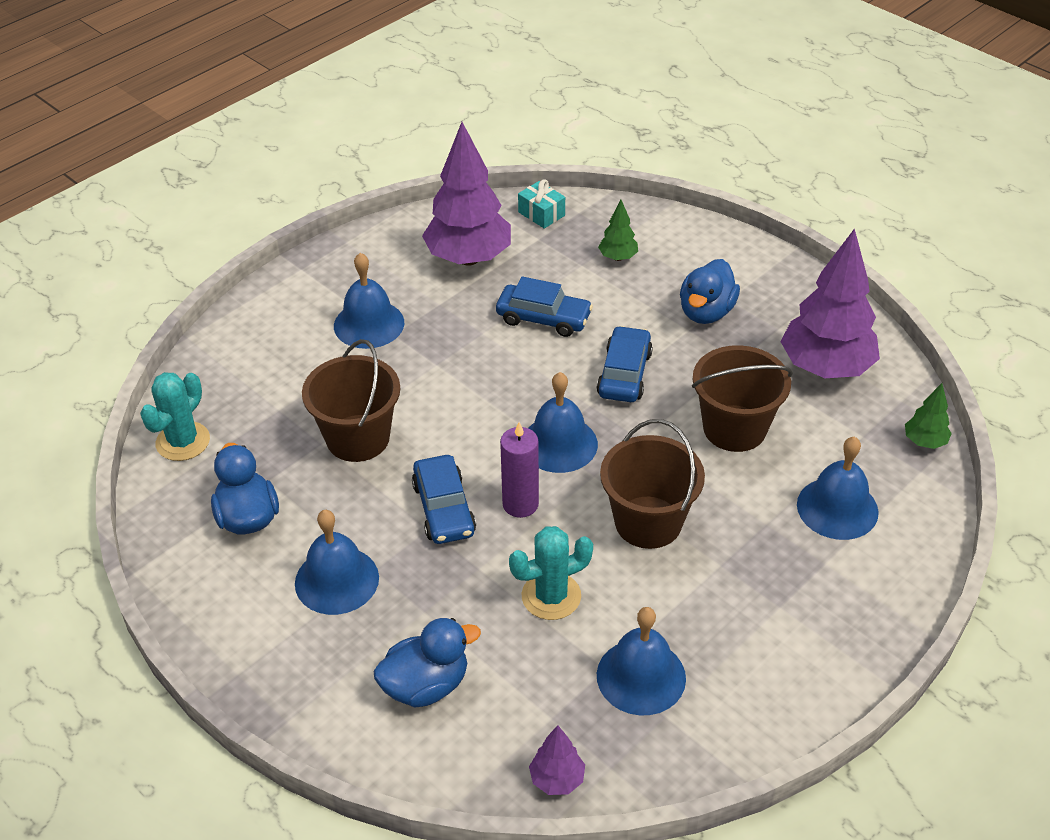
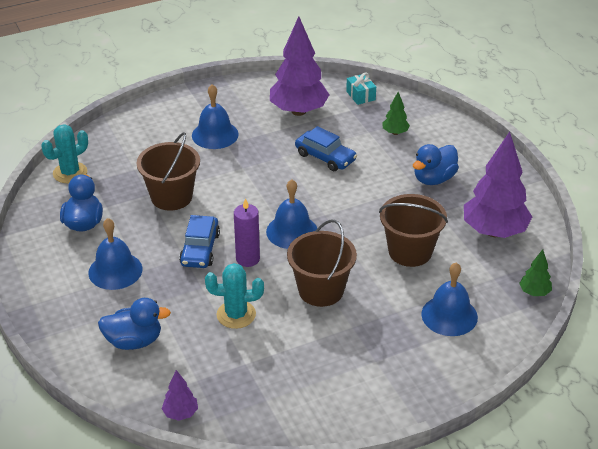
camera: 20 degrees right, 5 degrees down
(624, 374) = (357, 202): blue car -> none
(641, 676) = (264, 374): blue bell -> none

